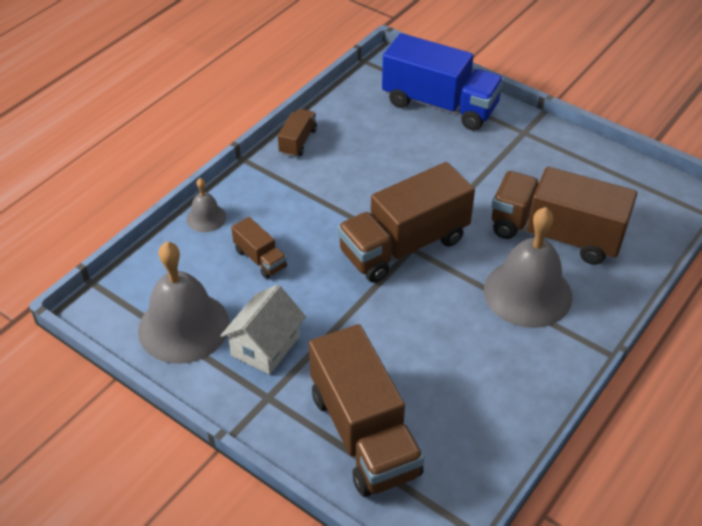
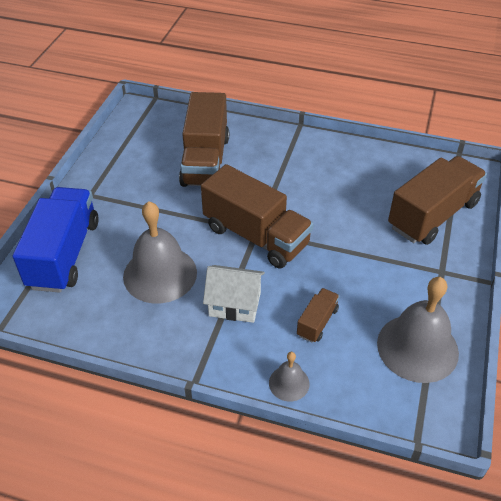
camera: 110 degrees left, 0 degrees up
(265, 346) = (401, 287): white house -> white house (235, 304)
(298, 141) = (151, 346): brown truck -> none
(527, 293) = (269, 165): grey bell -> grey bell (160, 274)

